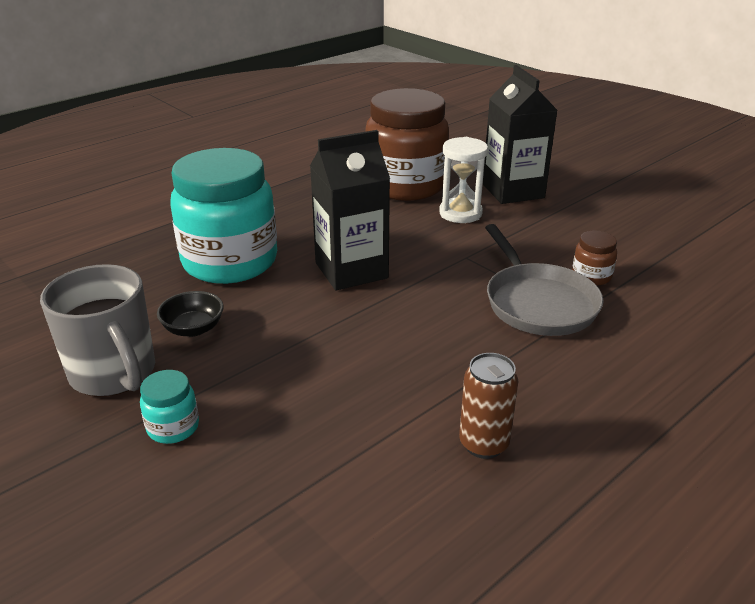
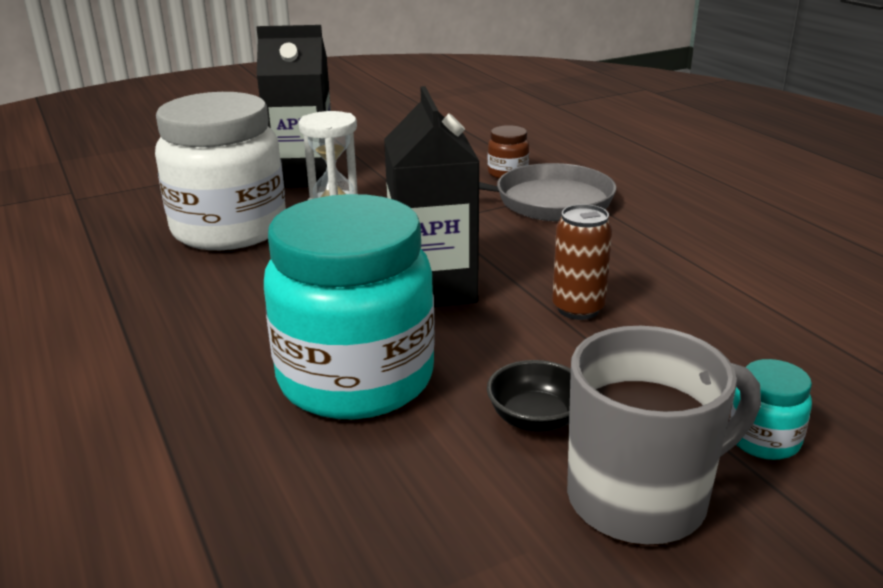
camera: 75 degrees left, 5 degrees down
(405, 186) = (229, 229): brown jar -> white jar
(483, 444) = (768, 258): brown can -> brown can (578, 309)

